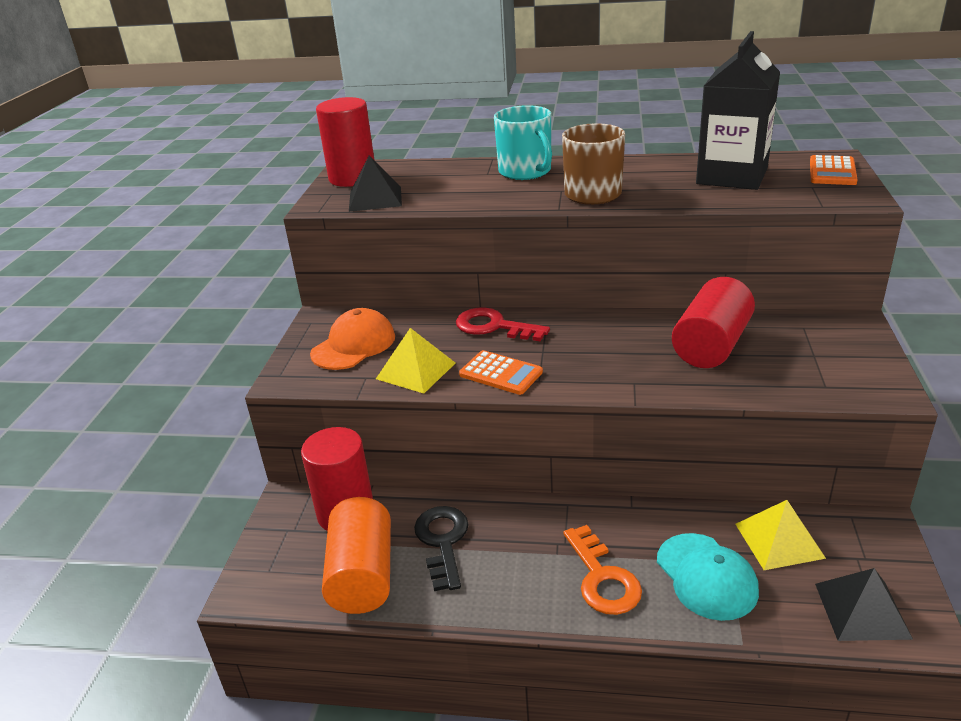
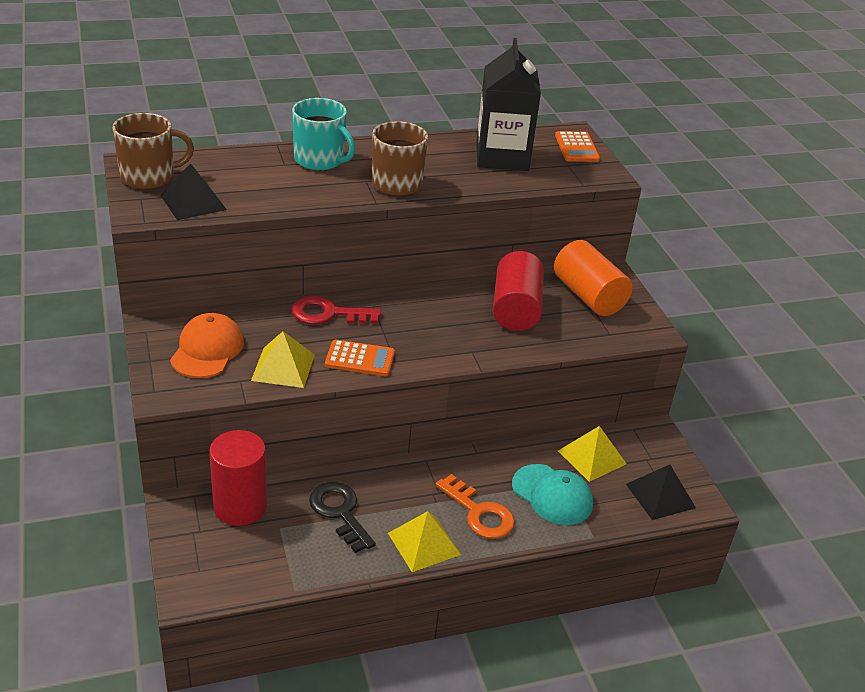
camera: 30 degrees left, 5 degrees up
(352, 178) = (149, 177): red cylinder -> brown mug
(362, 575) = (286, 555): orange cylinder -> orange cylinder (588, 296)
(518, 599) = (424, 544): none -> yellow pyramid

